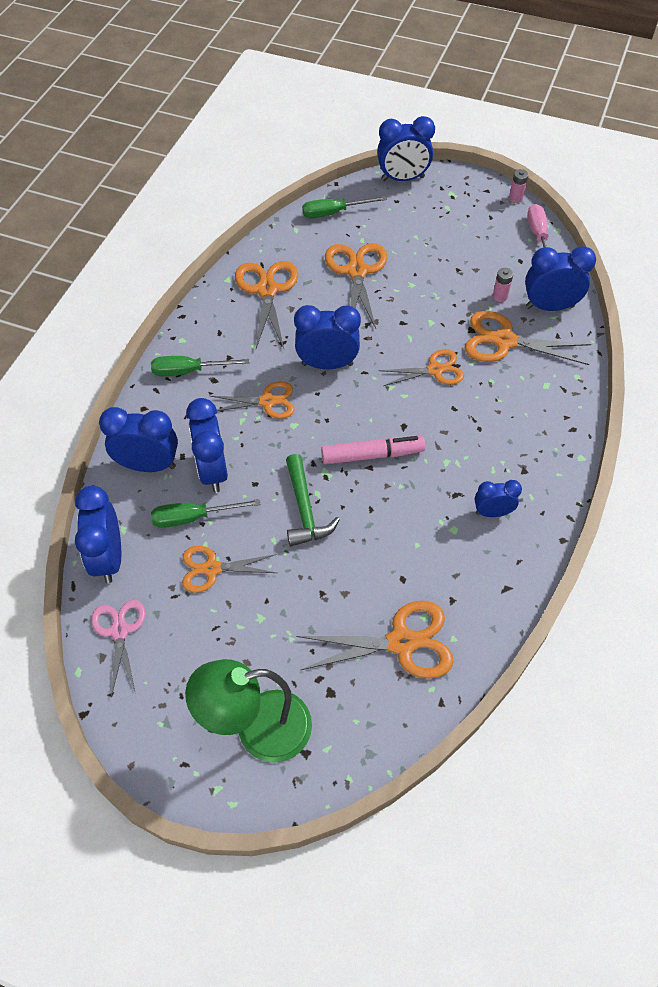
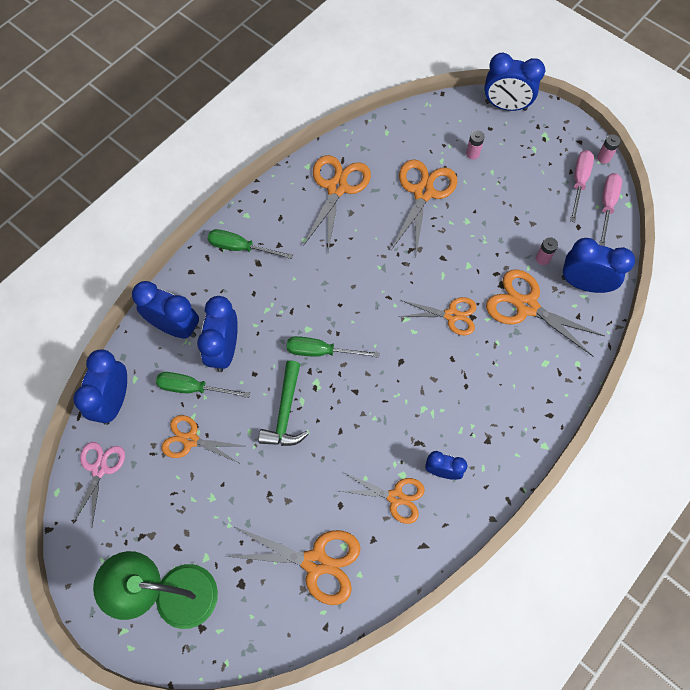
camera: 20 degrees right, 10 degrees up
(267, 401) = (294, 299): orange scissors -> orange scissors (395, 497)
(327, 364) = (359, 279): blue clock -> none
(333, 213) = (427, 124): green screwdriver -> green screwdriver (321, 351)
(372, 455) = (362, 380): pink marker -> none
(390, 226) = (472, 154): none -> pink battery
(503, 224) = (579, 182): none -> pink screwdriver

